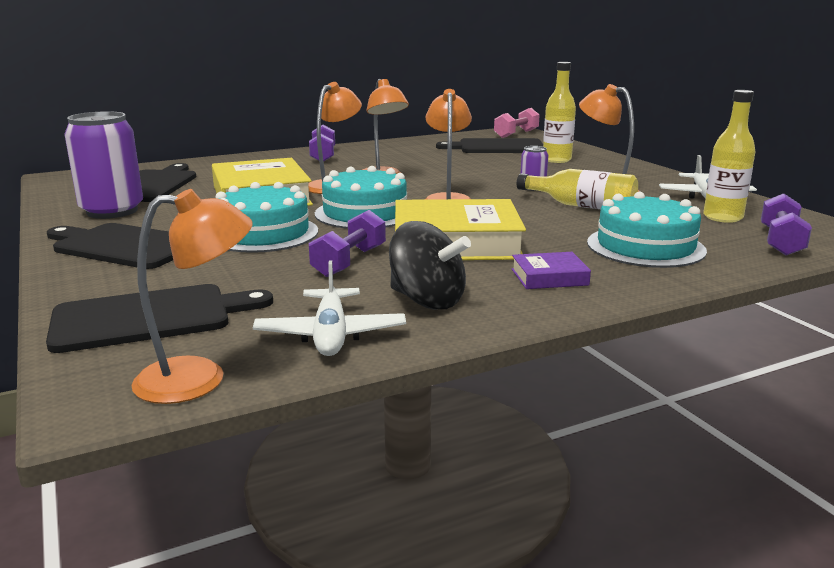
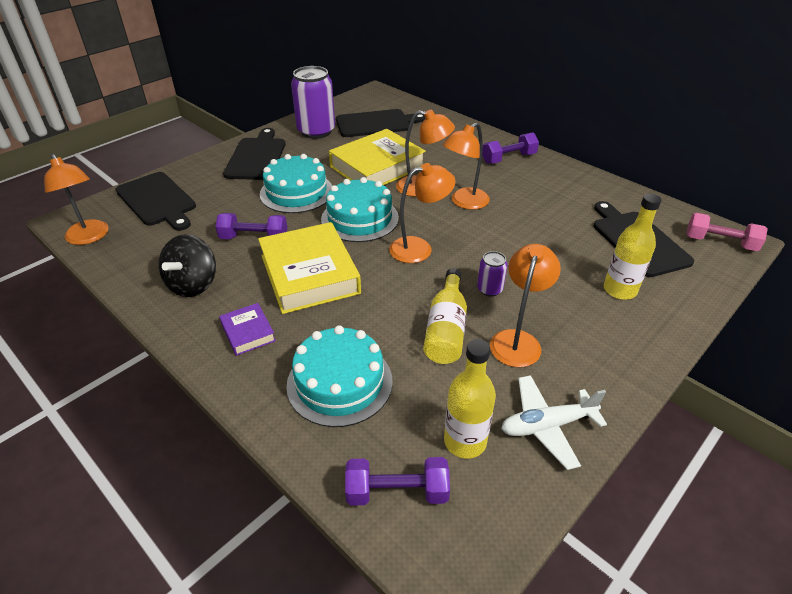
camera: 70 degrees right, 20 degrees up
(331, 334) = (140, 261): white plane -> none

